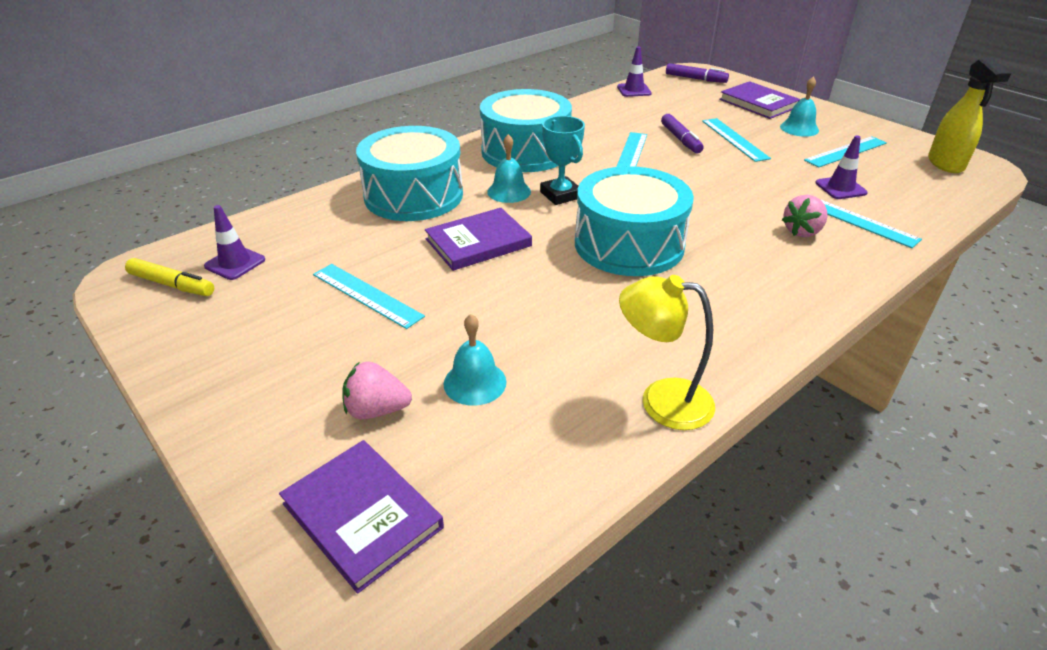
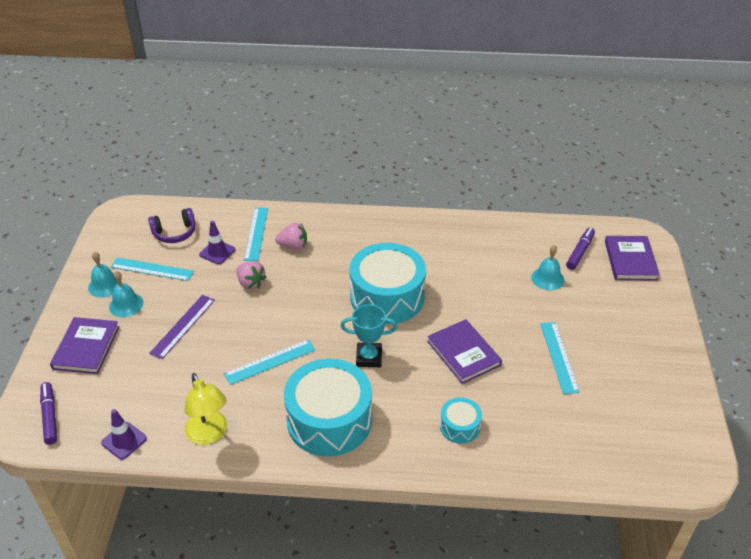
camera: 135 degrees left, 5 degrees up
(172, 285) = (670, 442): yellow marker -> none
(235, 263) = (622, 437): purple traffic cone -> none
(377, 410) = (599, 292): pink strawberry -> pink strawberry (251, 283)
(413, 195) = (460, 426): turquoise drum -> turquoise drum, size x0.47
(478, 242) = (463, 353): purple book -> purple book turned 45 degrees clockwise
(509, 192) = (395, 384): turquoise bell -> turquoise bell (105, 285)
(560, 195) = (369, 357): turquoise trophy -> turquoise trophy turned 75 degrees clockwise
(661, 400) = (483, 228): yellow lamp -> yellow lamp (209, 434)
(680, 139) = (213, 352): purple marker -> purple marker (580, 252)
(734, 139) = (183, 326): turquoise ruler -> purple ruler
(907, 180) = (175, 233): none -> purple headphones
(945, 164) = (131, 226): yellow spray bottle -> none

